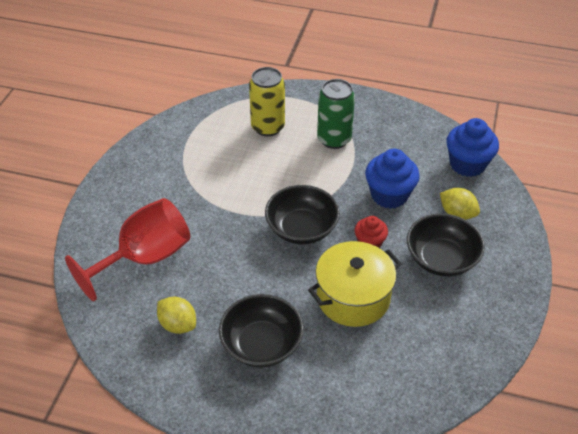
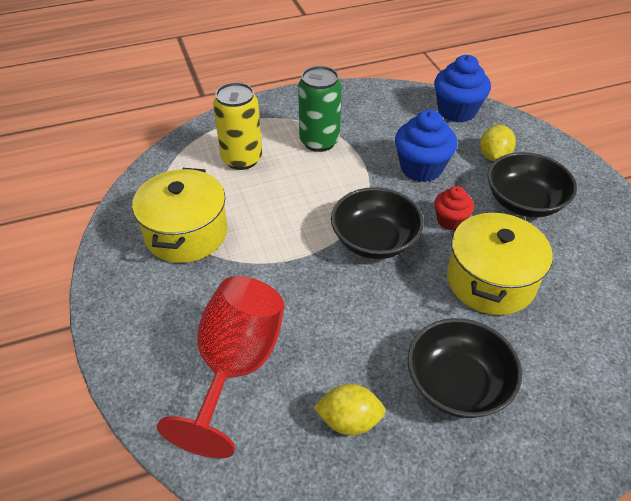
camera: 35 degrees left, 0 degrees up
(187, 162) = (186, 233): none -> yellow pot
(457, 214) = (494, 156): yellow lemon -> yellow lemon turned 75 degrees counterclockwise

